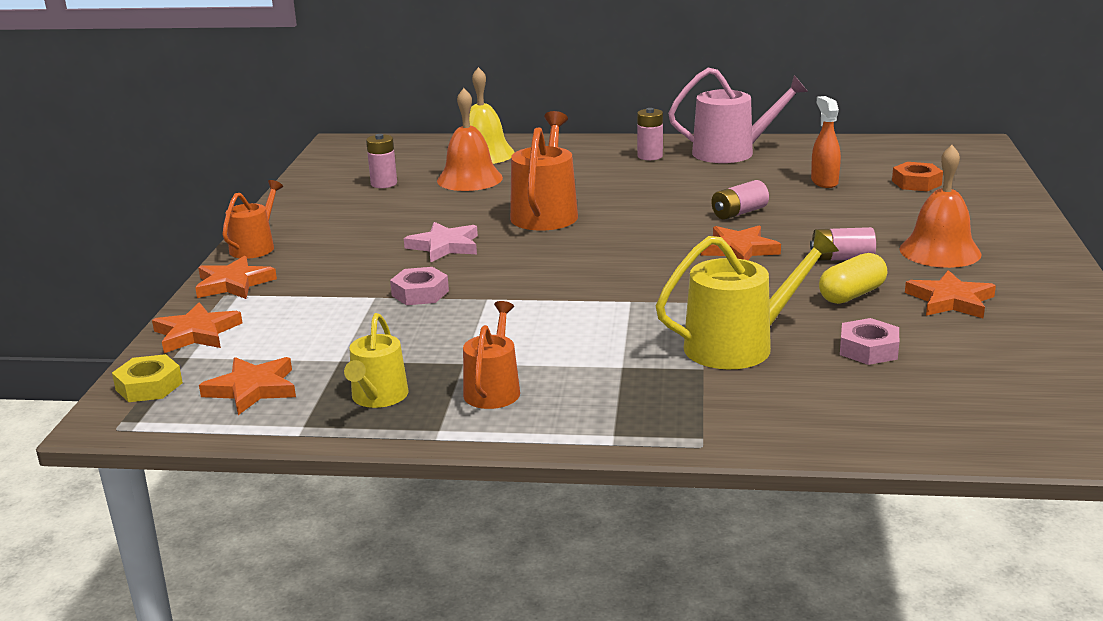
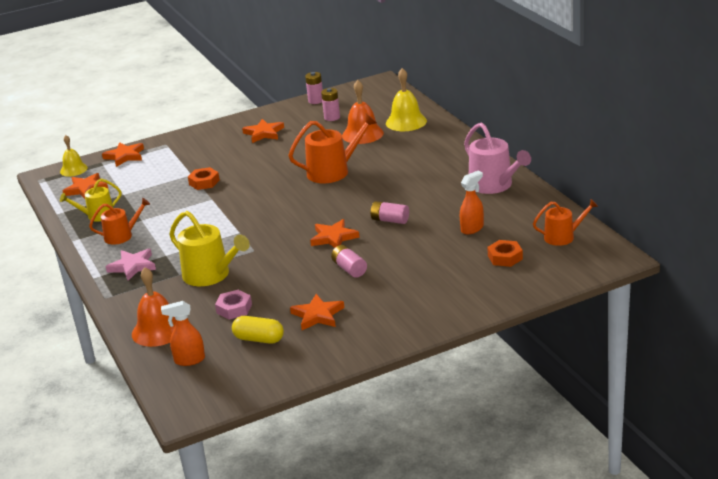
camera: 60 degrees right, 5 degrees up
(149, 386) = (73, 169): yellow nut -> yellow bell
(233, 283) = (178, 140): orange star -> orange star (264, 133)
(255, 247) = (222, 126): orange watering can -> orange watering can (563, 237)
(420, 293) = (204, 182): pink nut -> orange nut
(444, 246) = (264, 165): pink star -> pink star (132, 266)
(650, 156) = (457, 165): pink battery -> pink battery (316, 101)
(852, 295) = (300, 286): yellow capsule -> yellow capsule (259, 339)
(940, 251) = (389, 294): orange bell -> orange bell (158, 330)
(999, 413) = (189, 360): none -> orange spray bottle

